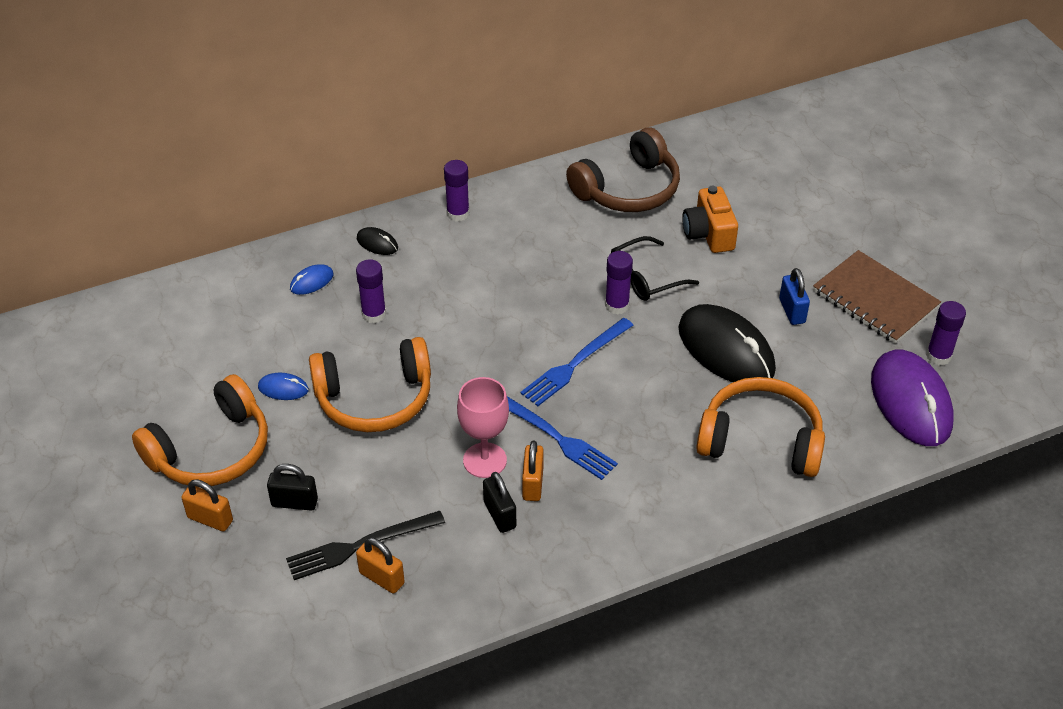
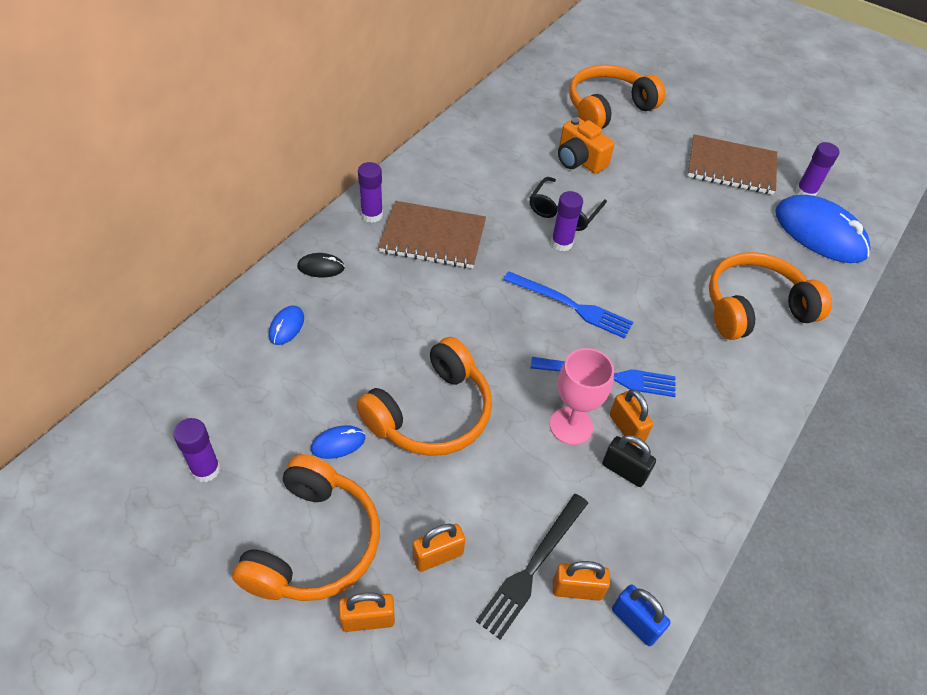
camera: 35 degrees left, 5 degrees up
(294, 502) = (438, 556): black padlock -> orange padlock
(374, 314) = (368, 333): purple glue stick -> purple glue stick (206, 469)
(497, 254) = (433, 237): none -> brown notebook
(575, 364) = (571, 305): blue fork -> blue fork turned 75 degrees counterclockwise
(628, 189) = (492, 146): brown headphones -> none
(726, 349) = (669, 245): black mouse -> none
(791, 191) = (607, 108): none -> orange headphones
(792, 311) = (686, 197): blue padlock -> blue padlock (635, 622)
(911, 401) = (819, 233): purple mouse -> blue mouse

